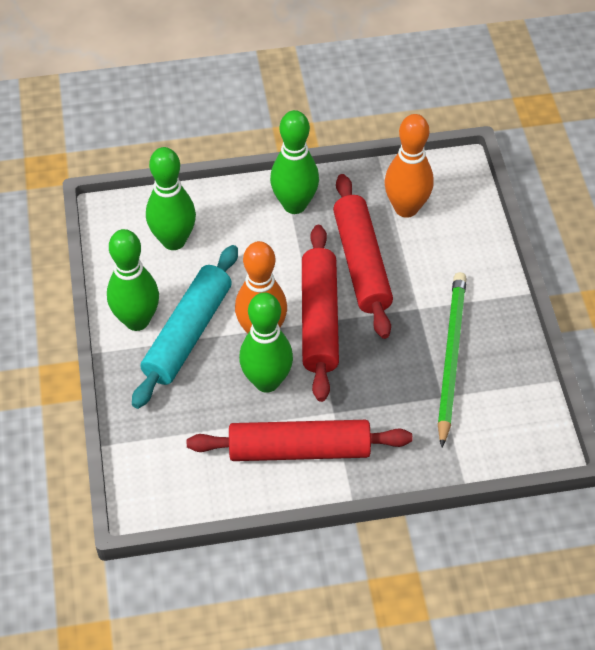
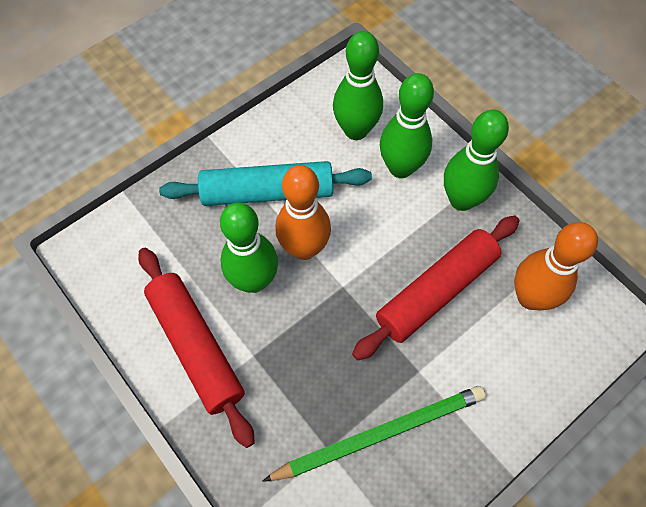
camera: 60 degrees right, 10 degrees up
(137, 320) = (257, 149): green bowling pin -> green bowling pin (400, 168)
(319, 319) = (348, 288): red rolling pin -> none

